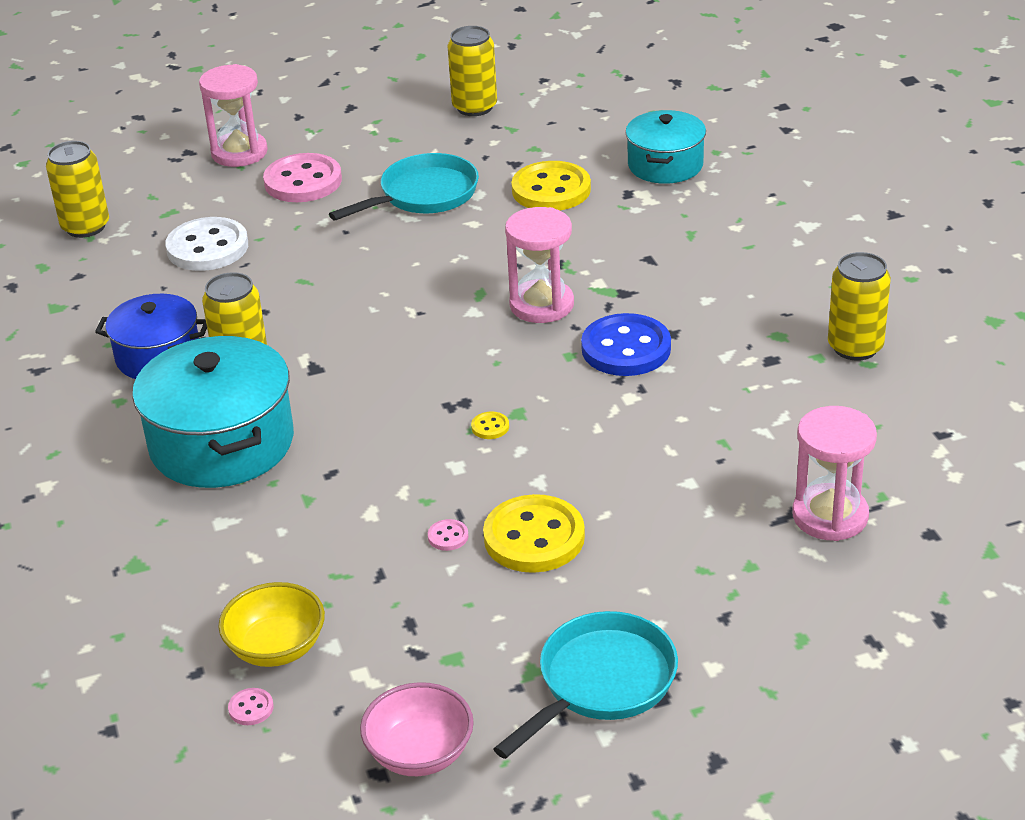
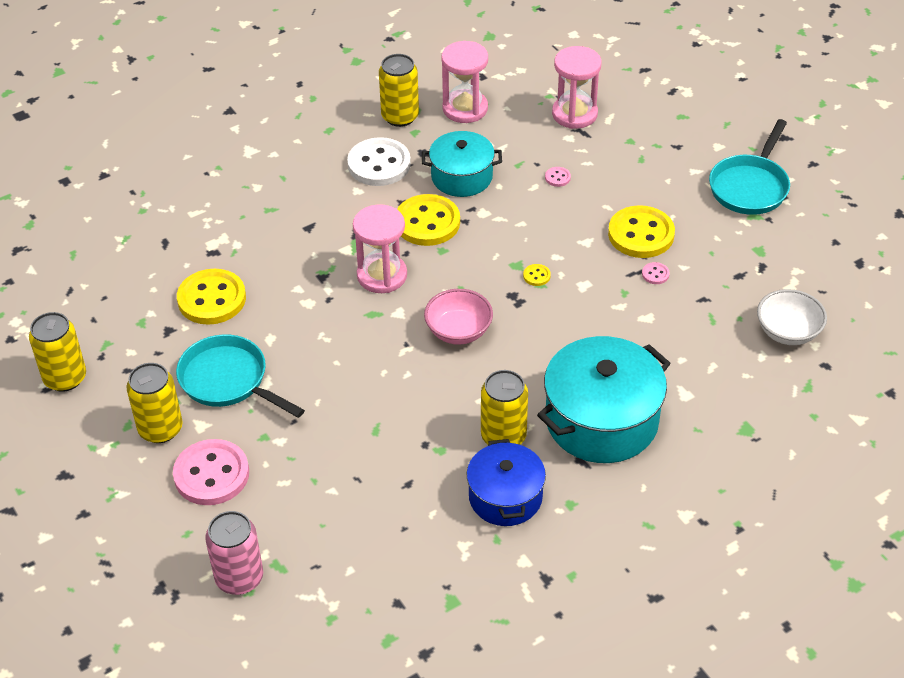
camera: 105 degrees left, 10 degrees up
(85, 227) = (313, 629): yellow can -> yellow can (160, 429)
(170, 191) = (239, 578): none -> pink can
(207, 248) = (335, 514): white button -> white button (379, 164)
(239, 153) = (160, 542): pink hourglass -> pink hourglass (465, 108)
(251, 708) = (841, 330): pink button -> pink button (557, 177)
(276, 648) = (788, 332): yellow bowl -> white bowl
(420, 753) = (837, 248): pink bowl -> pink bowl (458, 331)
(601, 683) = (750, 186): turquoise pan -> turquoise pan turned 90 degrees counterclockwise
(626, 348) = (427, 222): blue button -> yellow button
(665, 165) = (166, 236): turquoise pot -> turquoise pot (462, 177)

